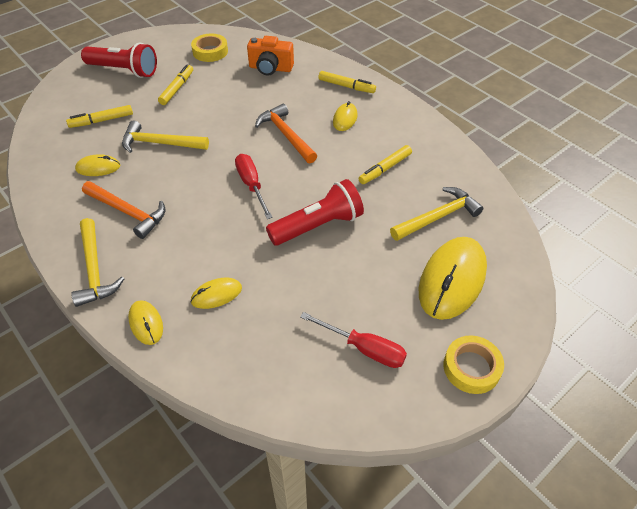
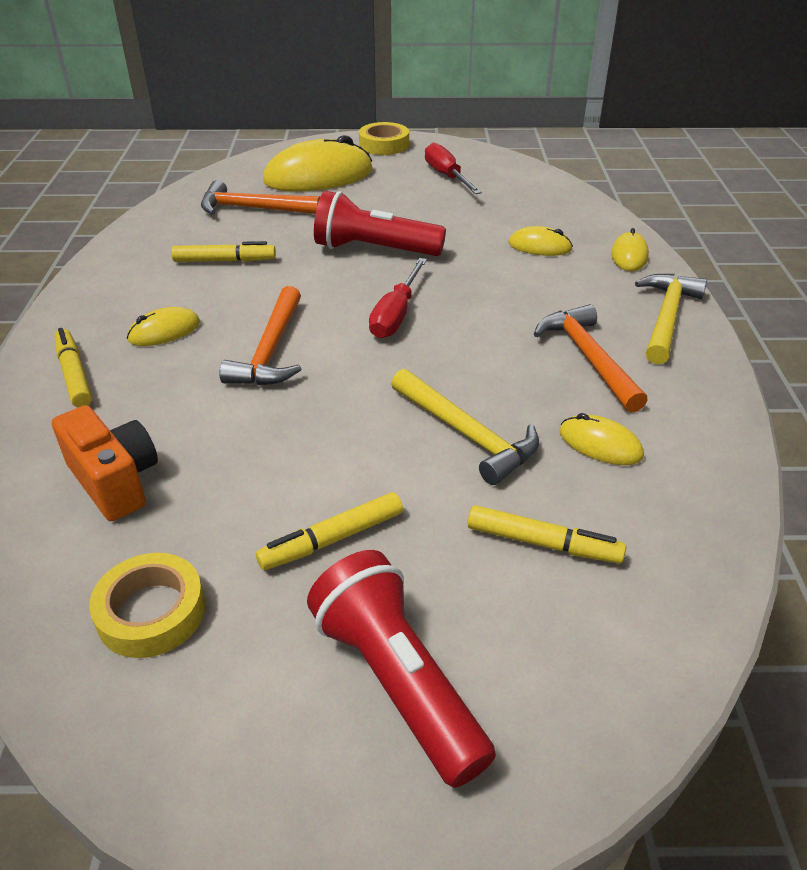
camera: 140 degrees left, 10 degrees down
(438, 217) = (253, 208): yellow hammer -> orange hammer

